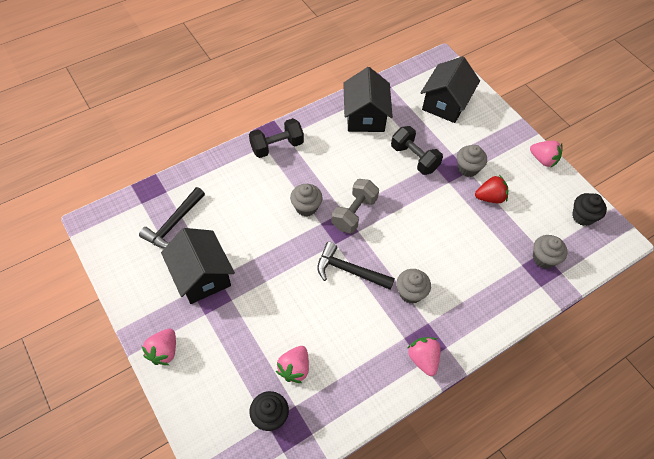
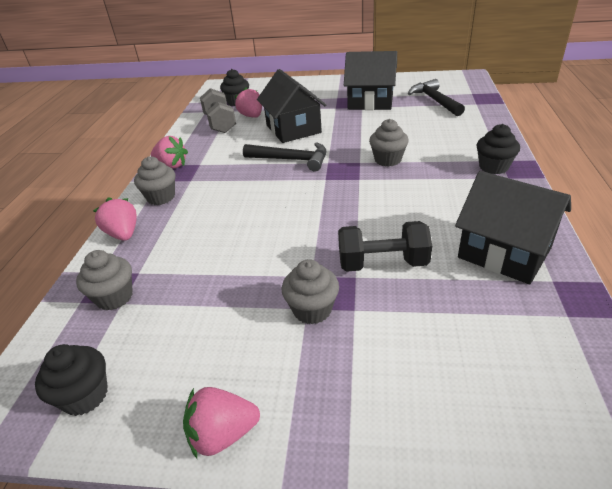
camera: 135 degrees right, 20 degrees down
(164, 351) = (328, 82): pink strawberry -> pink strawberry (123, 234)
(277, 146) = (493, 167): black dumbbell -> black cupcake
(349, 271) = (291, 160): black hammer -> black hammer turned 45 degrees clockwise
(354, 213) = (349, 184): grey dumbbell -> grey dumbbell (220, 123)
(410, 293) = (226, 182): grey cupcake -> grey cupcake (161, 197)
(445, 104) = (477, 370): black house -> black house (293, 129)
(490, 197) = (244, 303): red strawberry -> none

